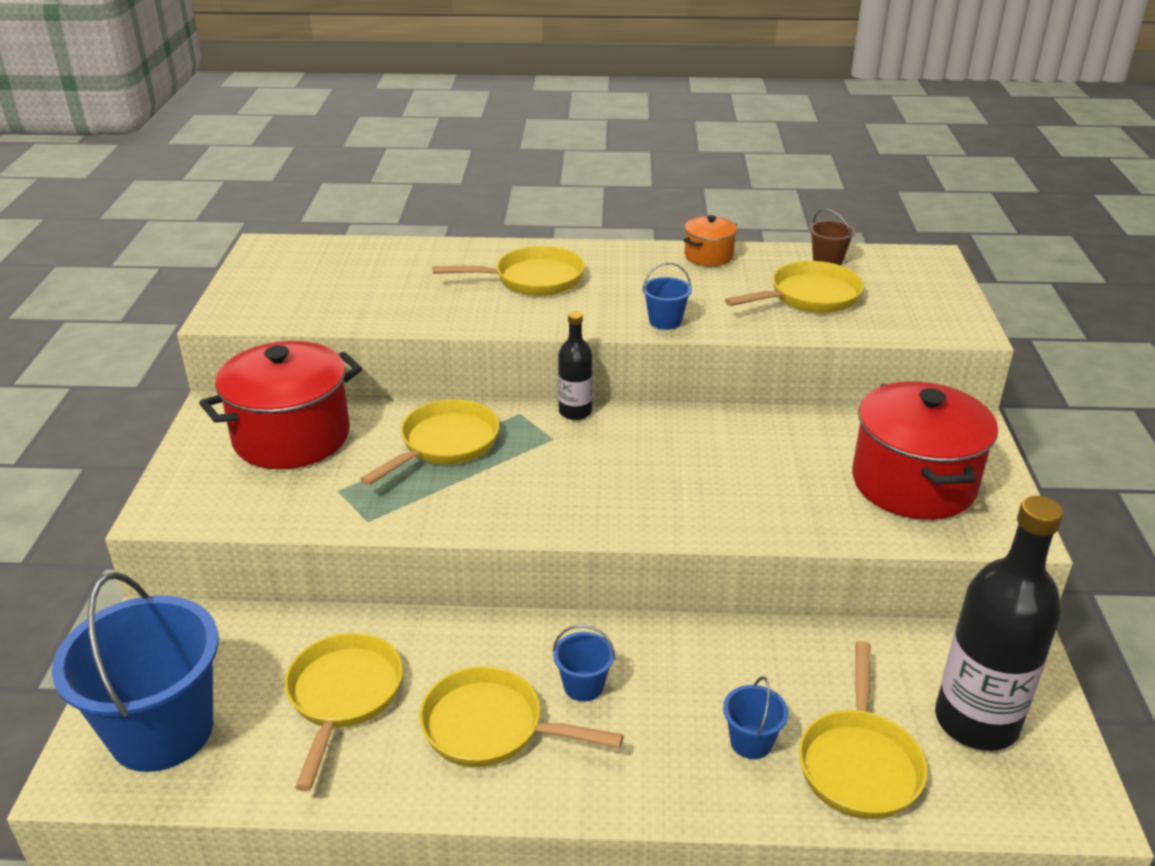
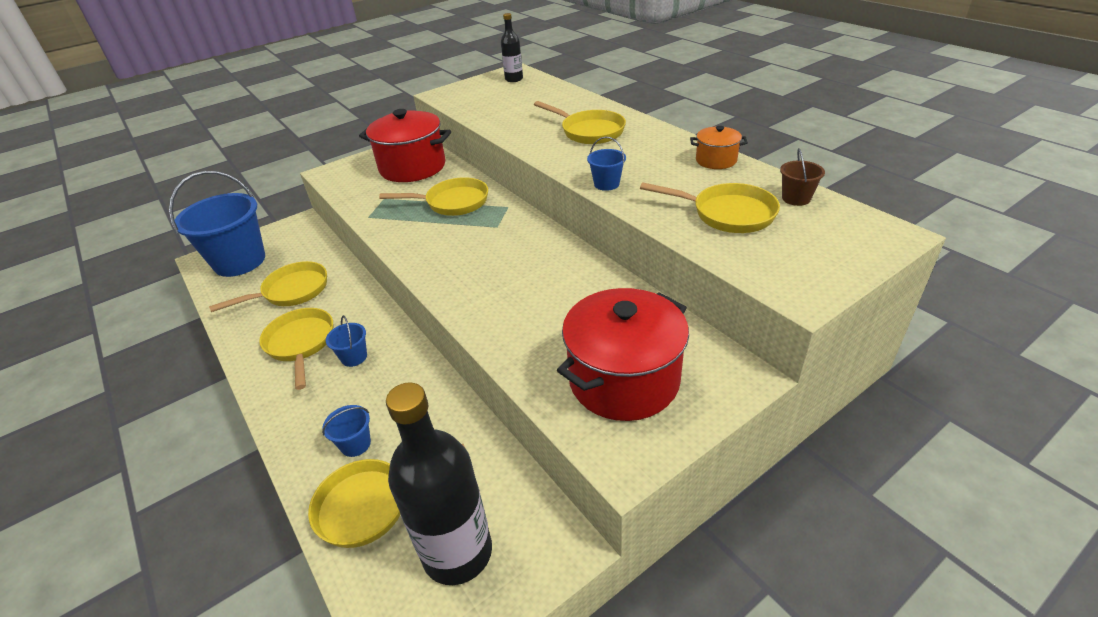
camera: 55 degrees right, 5 degrees up
(575, 412) = (531, 220): black bottle -> black bottle (514, 79)

